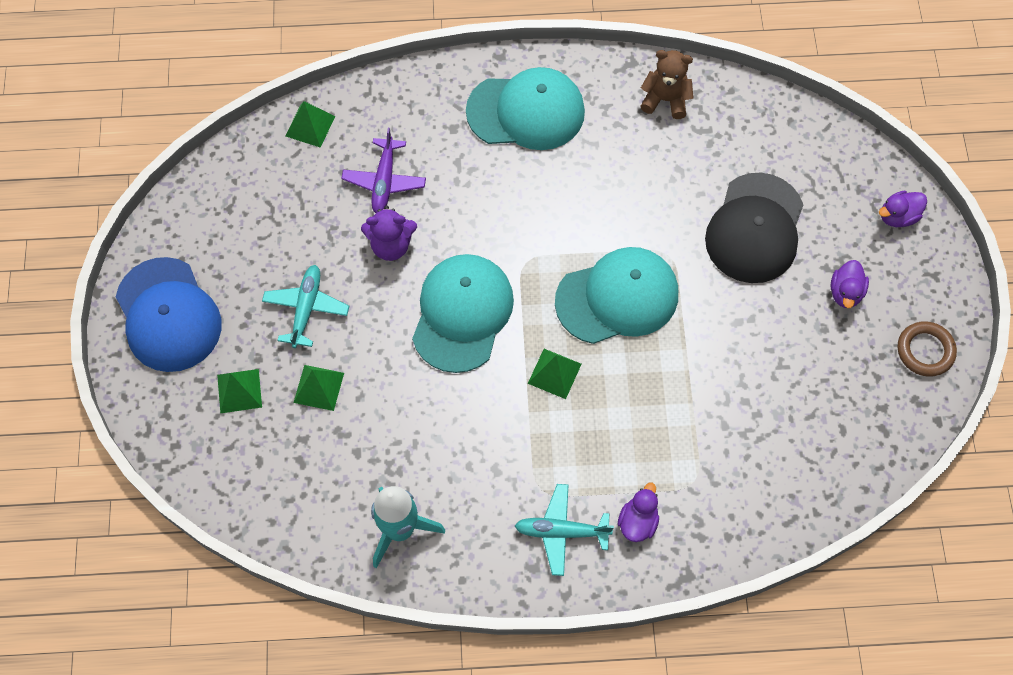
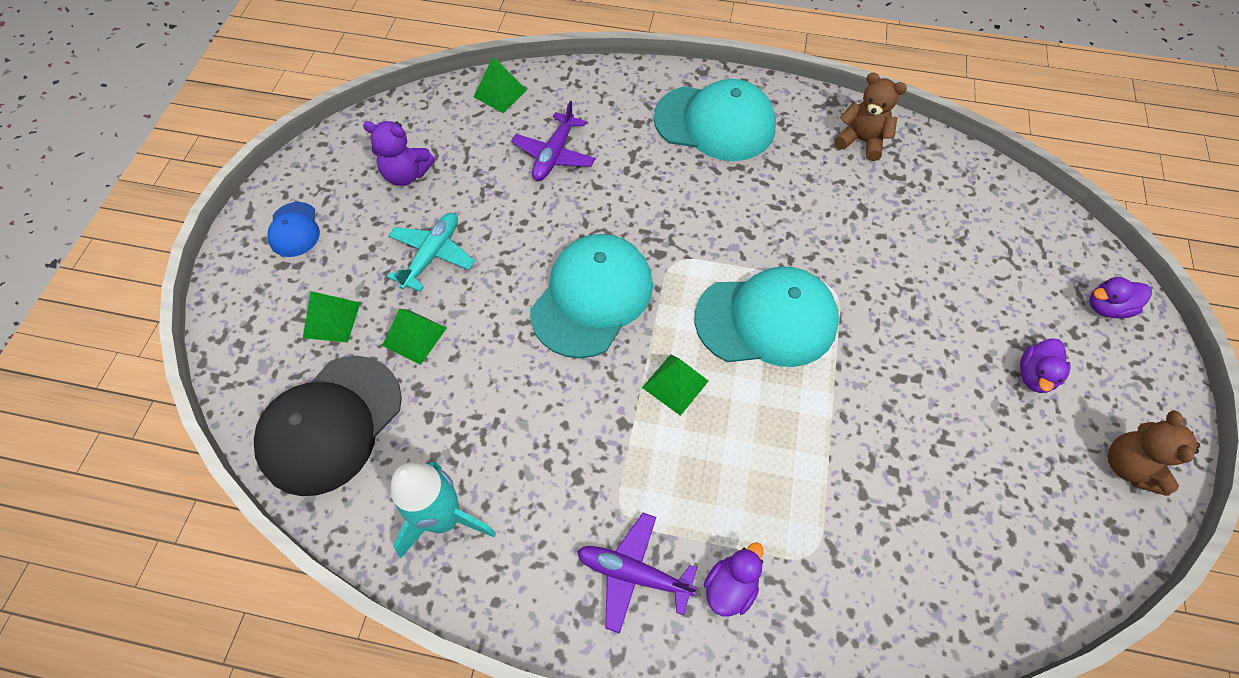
camera: 15 degrees right, 5 degrees down
(168, 315) = (294, 230): blue cap -> blue cap, size x0.50
(391, 245) = (540, 214): purple teddy bear -> purple teddy bear (406, 174)
(561, 531) = (633, 573): turquoise plane -> purple plane
(755, 228) = (937, 283): black cap -> black cap (330, 424)
(925, 351) = (1128, 466): brown ring -> brown teddy bear

